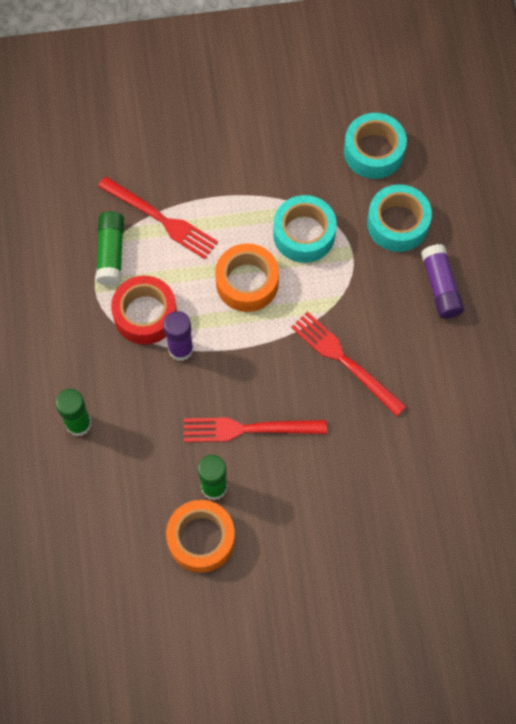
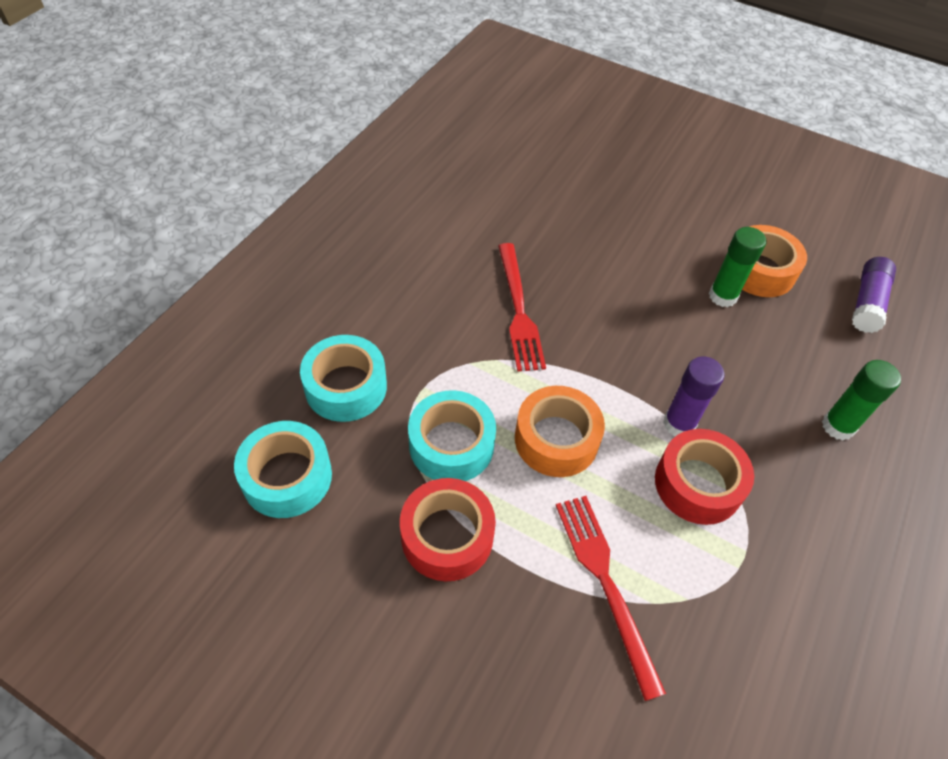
camera: 145 degrees left, 15 degrees down
(111, 253) = (698, 586): green glue stick -> none
(248, 429) = (656, 317): red fork -> none
(261, 183) = (447, 536): none -> red tape
(440, 287) = (369, 308): purple glue stick -> purple glue stick (867, 303)

